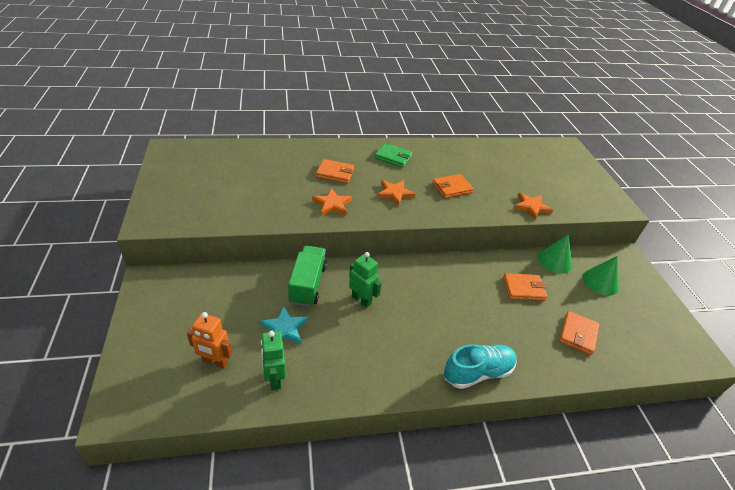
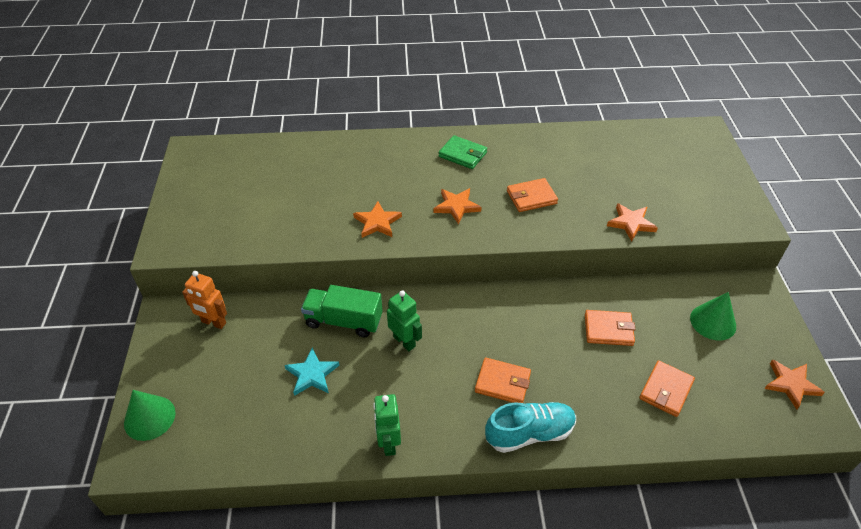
camera: 10 degrees right, 5 degrees up
(215, 361) = (232, 411): orange robot -> orange robot (213, 322)
(274, 379) = (295, 432): green robot -> green robot (388, 443)
(308, 284) = (344, 321): green truck -> green truck turned 90 degrees counterclockwise
(335, 173) = (386, 179): orange wallet -> orange wallet (502, 383)
(554, 261) = (658, 292): green cone -> green cone (149, 418)
(669, 327) = (791, 384): none -> orange star

